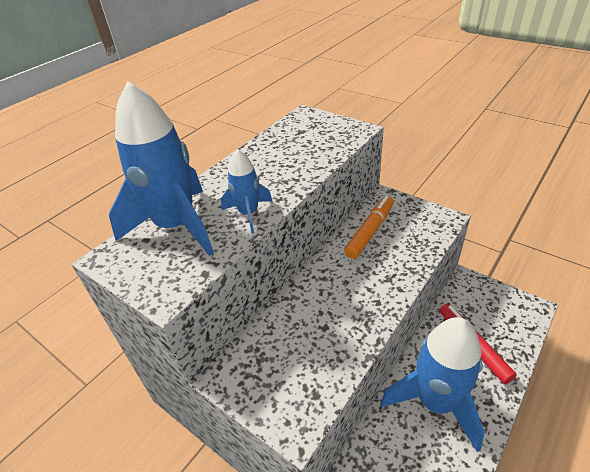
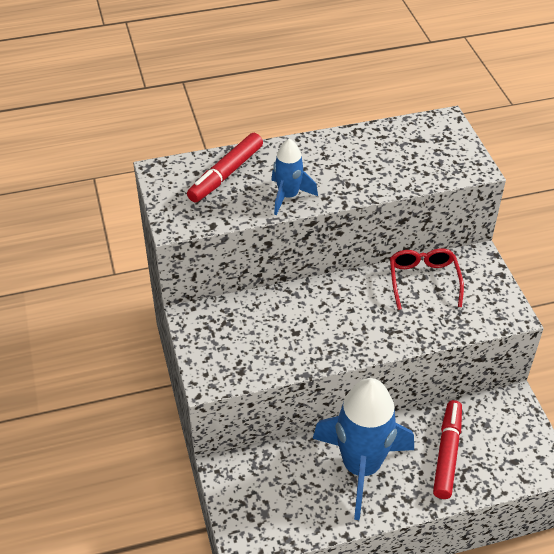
camera: 35 degrees right, 5 degrees up
(176, 226) = (226, 174): blue rocket -> red marker
(370, 231) = (423, 281): orange marker -> red glasses

